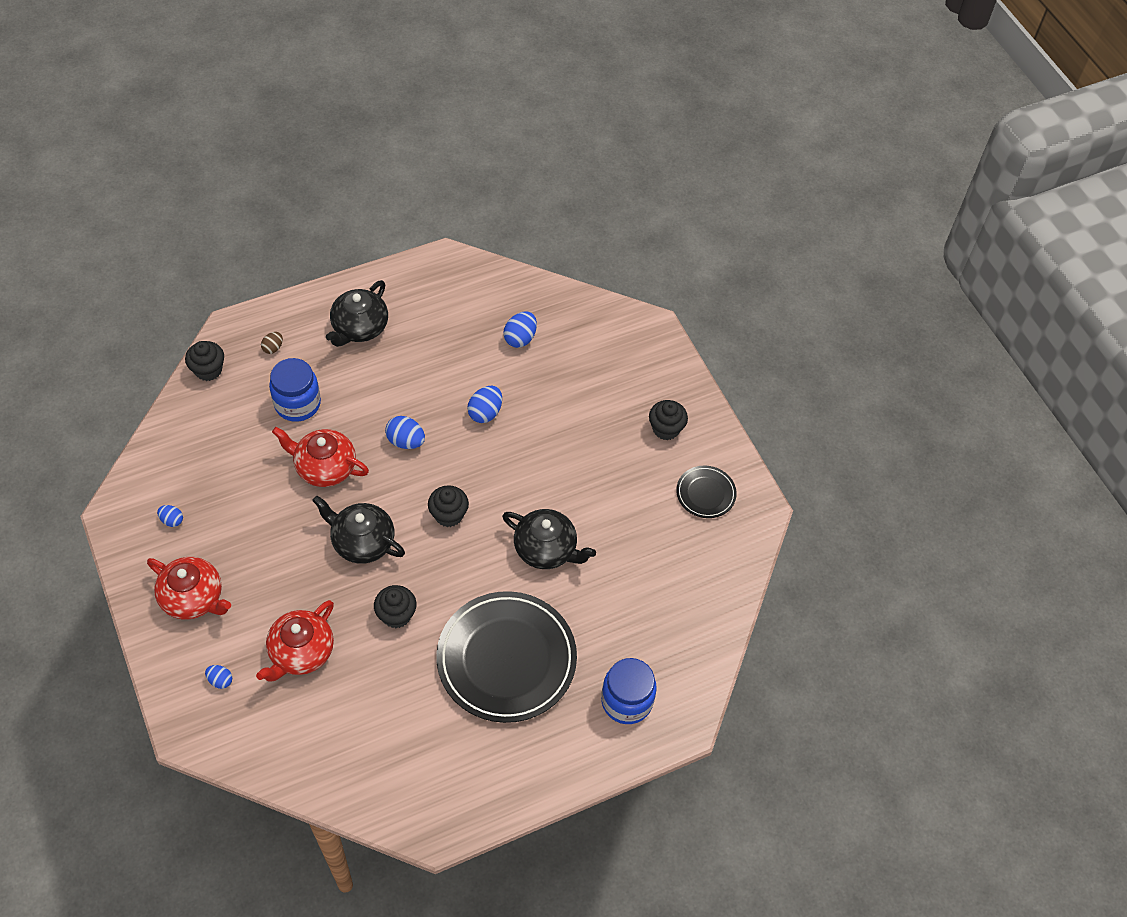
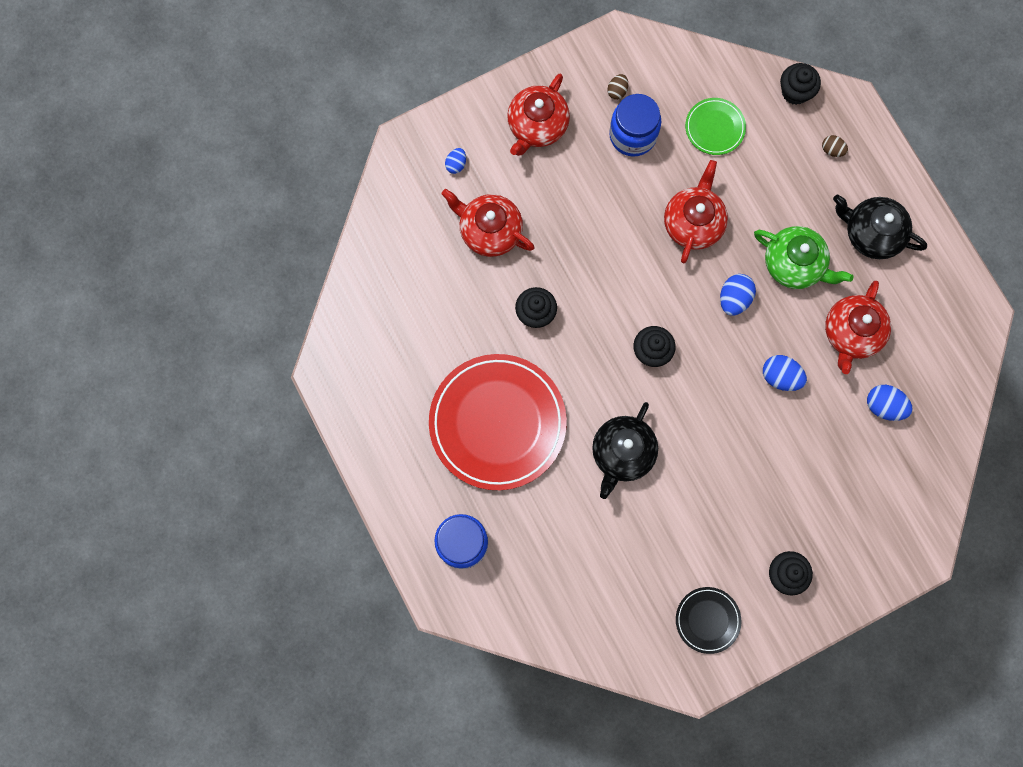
camera: 90 degrees right, 20 degrees up
(172, 520) = (617, 91): blue egg -> brown egg
(230, 439) = (714, 128): none -> green plate
(297, 404) = (766, 185): blue jar -> blue jar (632, 135)
(362, 541) = (612, 270): black teapot -> none
(379, 390) = (794, 264): none -> green teapot
(451, 354) = (851, 333): none -> red teapot
(506, 659) = (497, 423): black plate -> red plate

